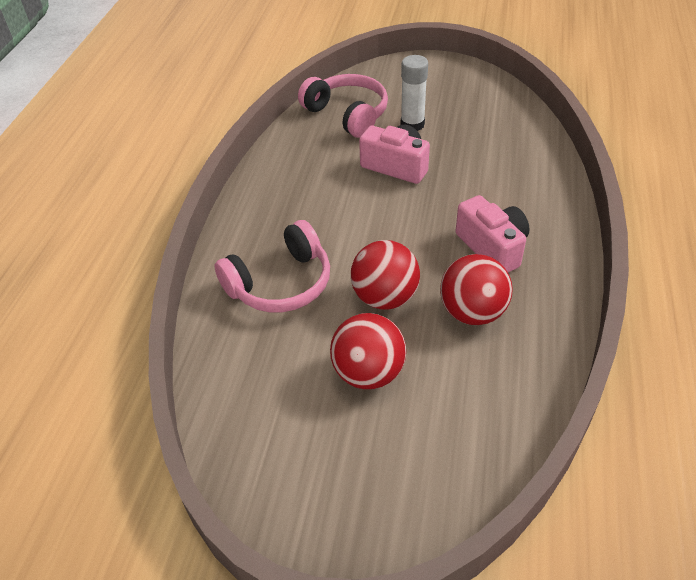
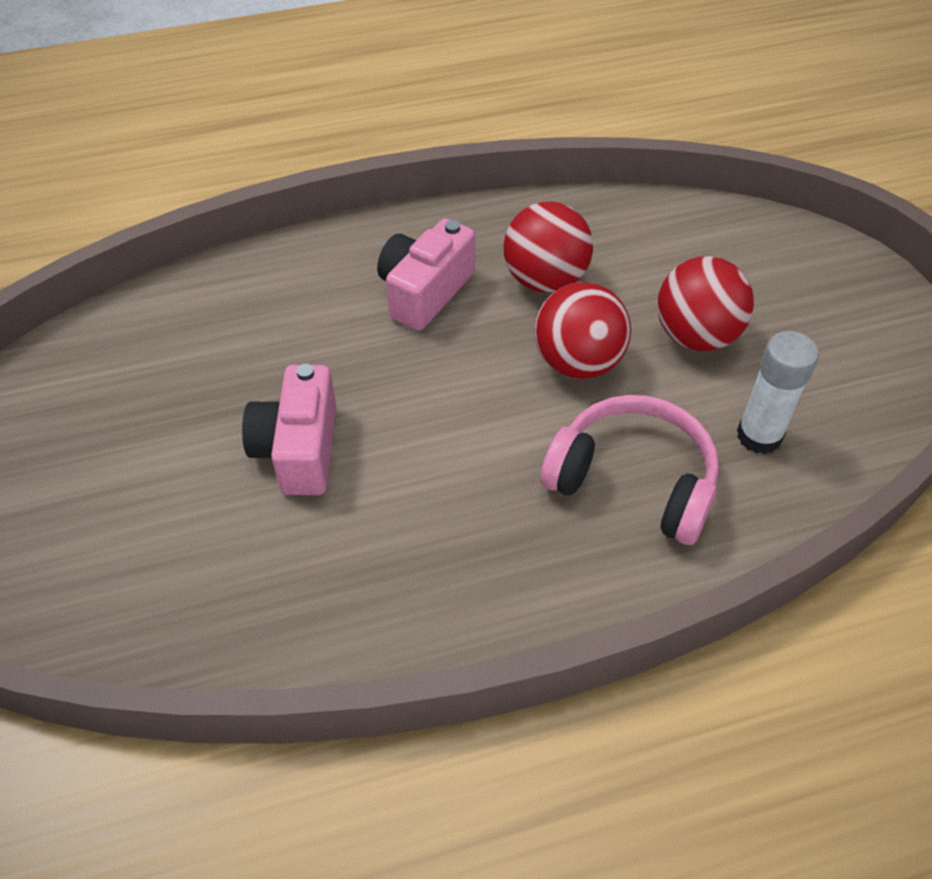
camera: 120 degrees left, 5 degrees up
(347, 114) = (167, 584): pink headphones -> none
(412, 124) = (168, 470): white glue stick -> white glue stick (759, 436)

